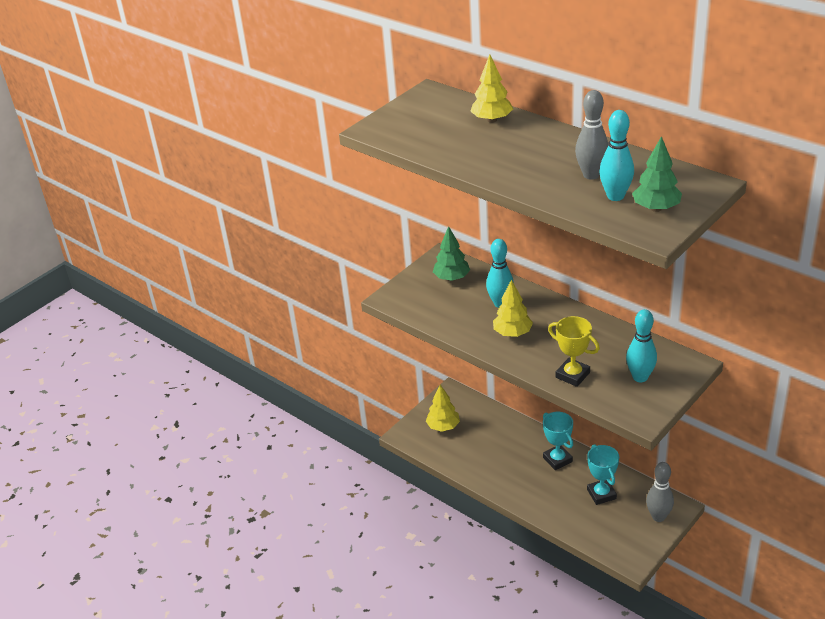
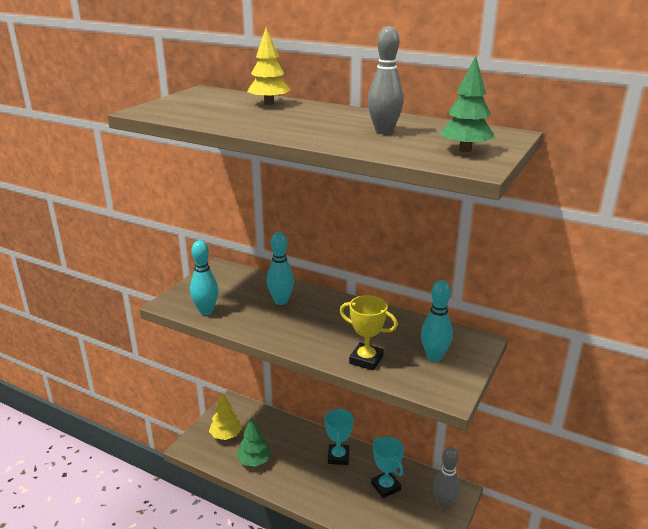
camera: 15 degrees left, 10 degrees down
(452, 278) = (230, 283): green tree -> green tree (254, 461)
(512, 333) = (297, 326): yellow tree -> none
(557, 459) = (338, 457): turquoise trophy -> turquoise trophy turned 45 degrees clockwise
(615, 196) = (417, 143): turquoise bowling pin -> turquoise bowling pin (206, 311)

